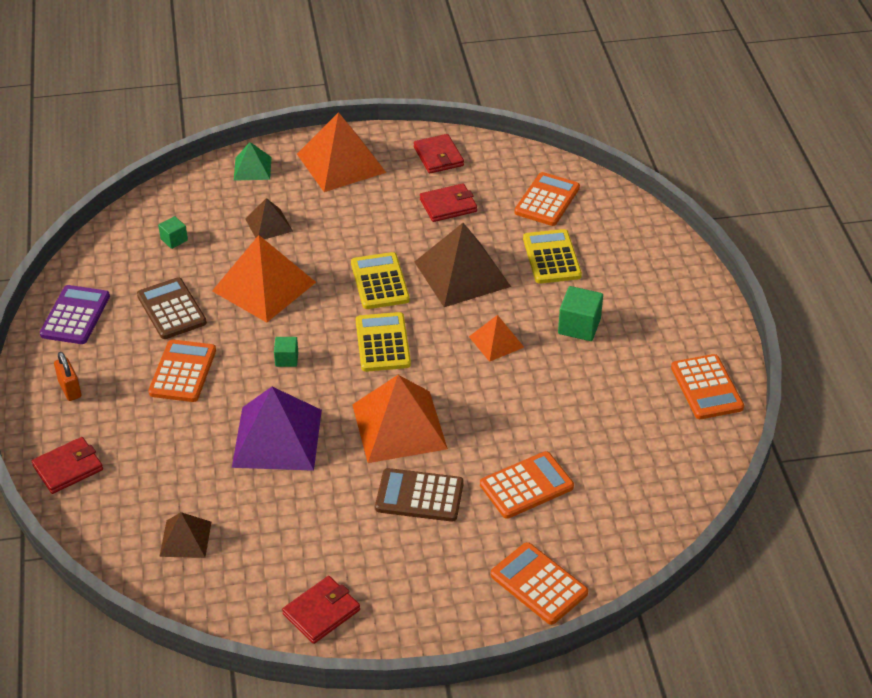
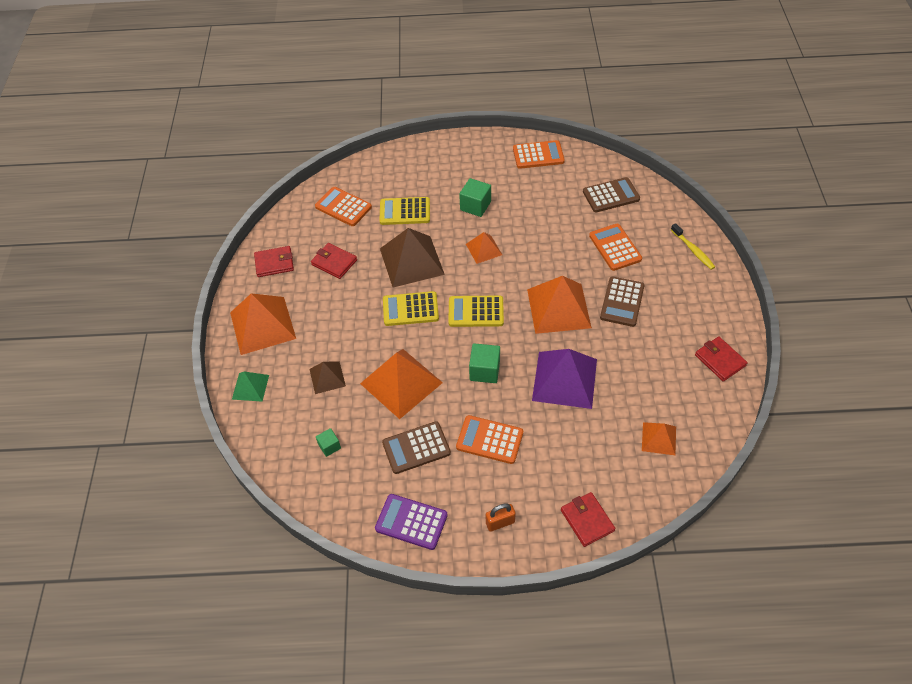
camera: 80 degrees left, 10 degrees up
(185, 539) = (659, 438): brown pyramid -> orange pyramid
(286, 359) = (484, 371): green cube -> green cube, size x1.68
(448, 205) = (334, 262): red wallet -> red wallet turned 45 degrees counterclockwise
(538, 584) = (693, 250): orange calculator -> yellow toothbrush
(638, 478) = (611, 195): none -> brown calculator

